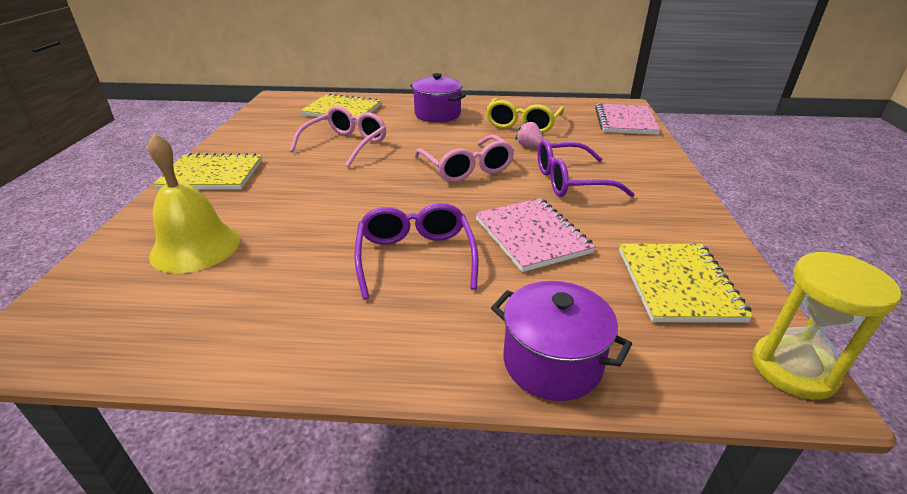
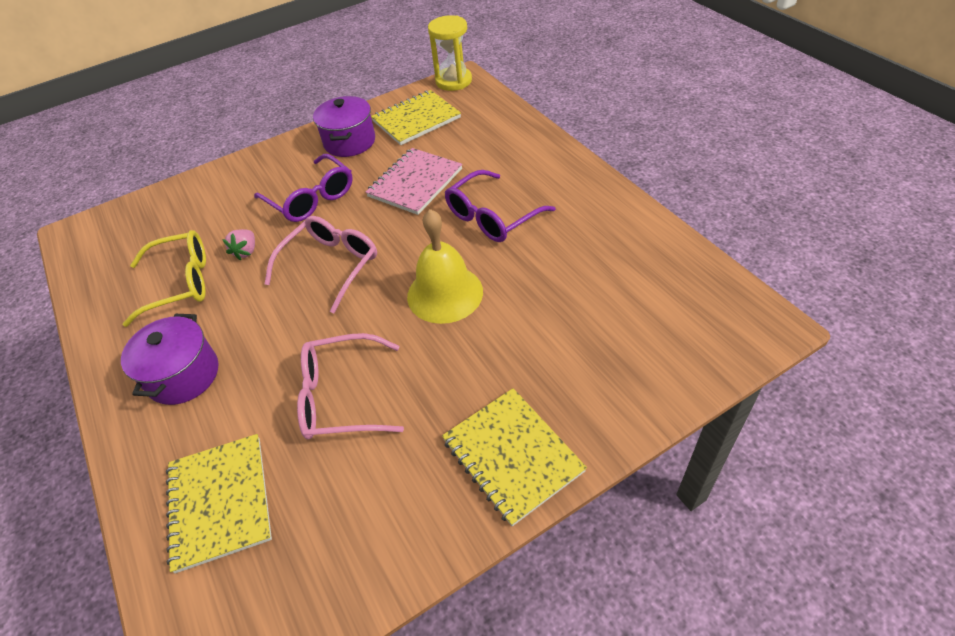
camera: 120 degrees left, 15 degrees up
(195, 247) = (608, 336): yellow bell -> yellow bell (445, 293)
(552, 362) = (522, 133): purple pot -> purple pot (349, 142)
(625, 121) = (132, 217): pink notebook -> none

